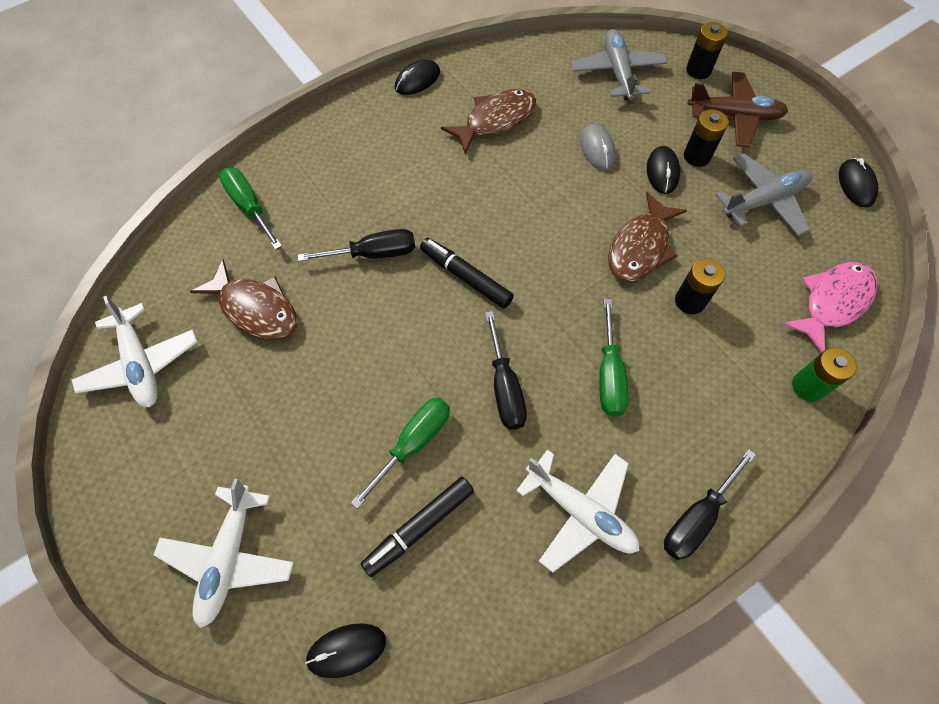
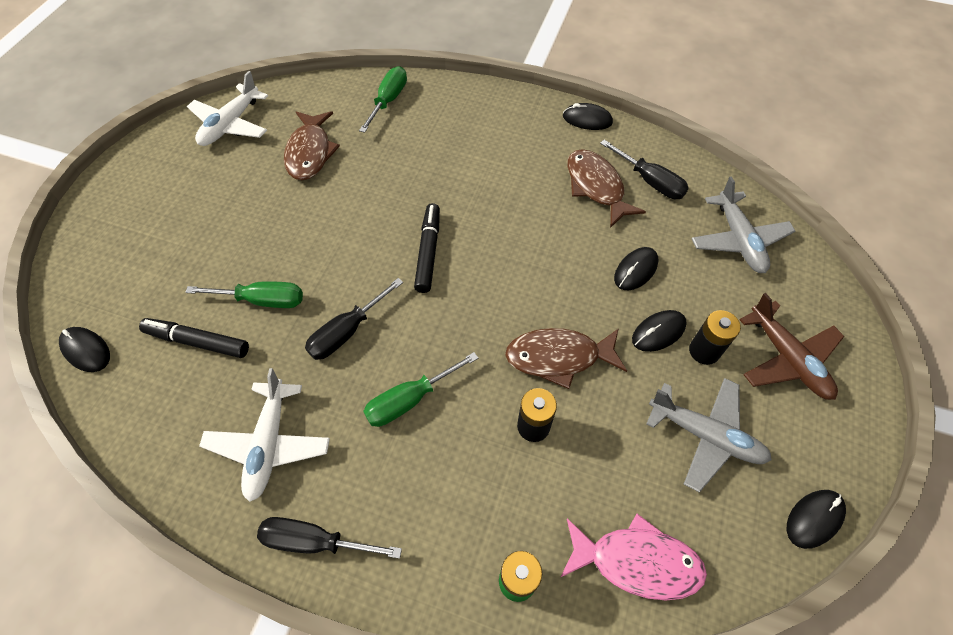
camera: 55 degrees right, 5 degrees down
(229, 558) = (121, 249): white plane -> none
(373, 254) = (404, 186): black screwdriver -> black screwdriver (650, 181)
(495, 120) = (596, 187): brown fish -> brown fish turned 135 degrees counterclockwise
(597, 149) = (635, 270): grey mouse -> black mouse
(617, 72) = (738, 240): grey plane -> grey plane turned 120 degrees clockwise
(698, 70) = (811, 300): black battery -> none

